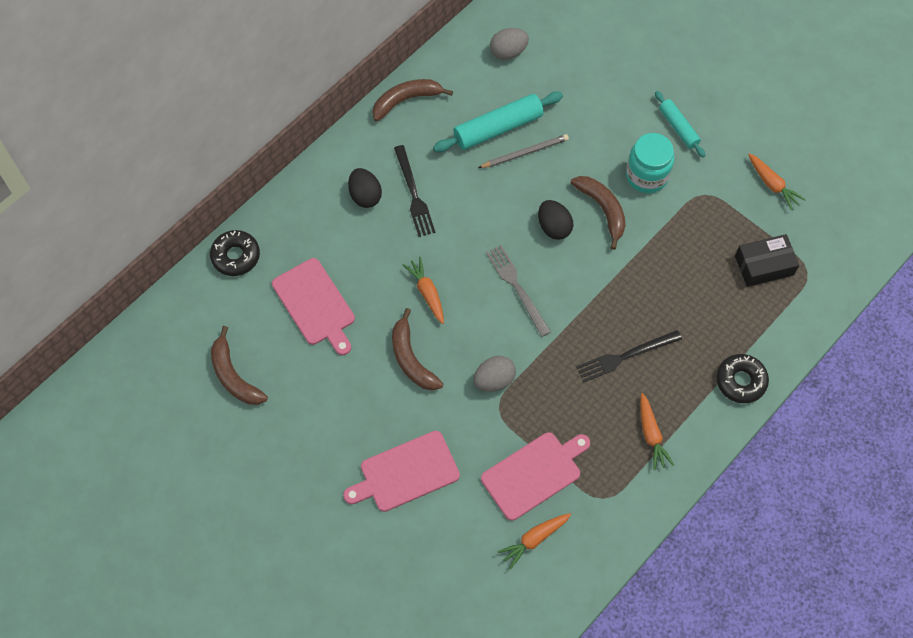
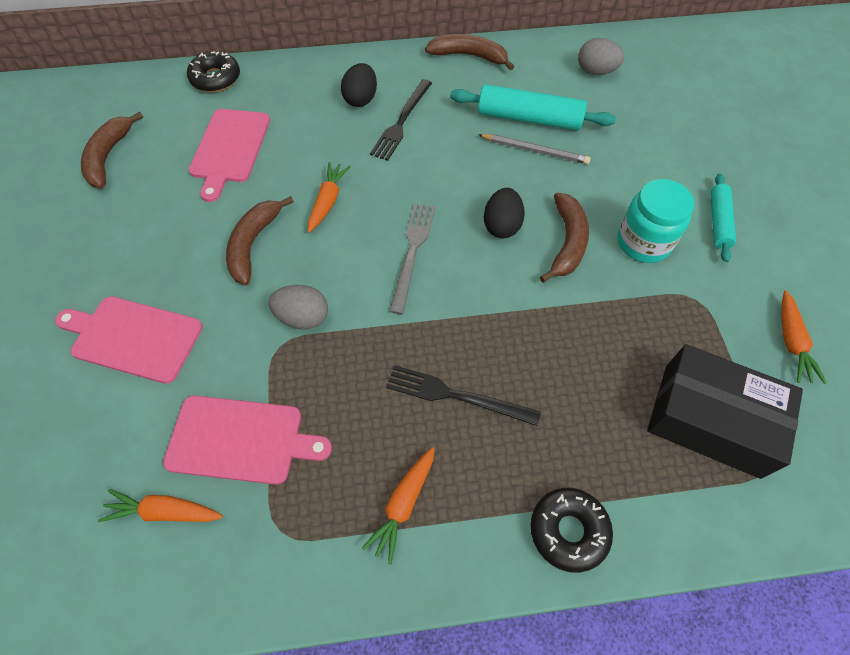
camera: 40 degrees right, 5 degrees down
(764, 265) = (711, 419): black box -> black box, size x1.51

